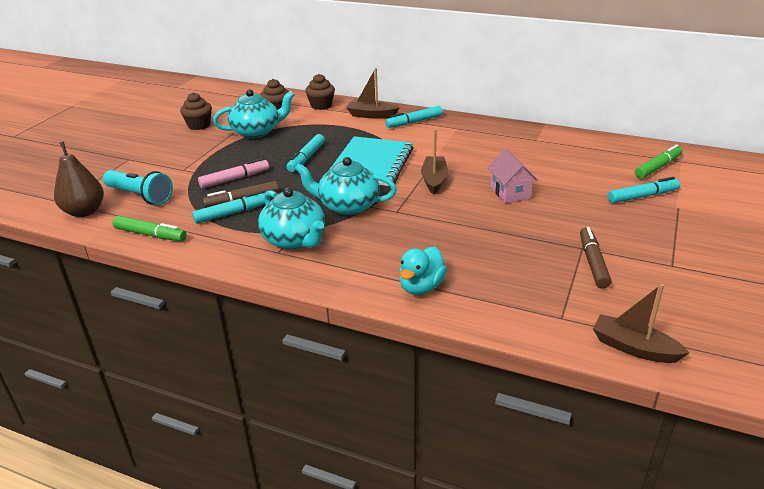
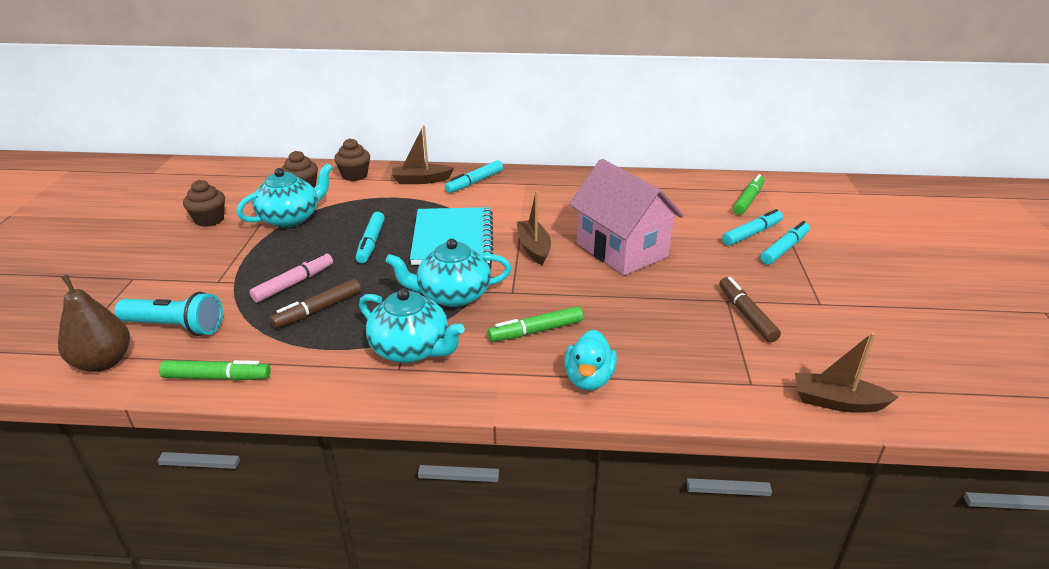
camera: 20 degrees left, 0 degrees up
(232, 213) = (314, 328): turquoise marker -> turquoise marker (784, 248)
(399, 244) = (536, 331): none -> green marker
(510, 192) = (621, 250): pink house -> pink house, size x1.90

